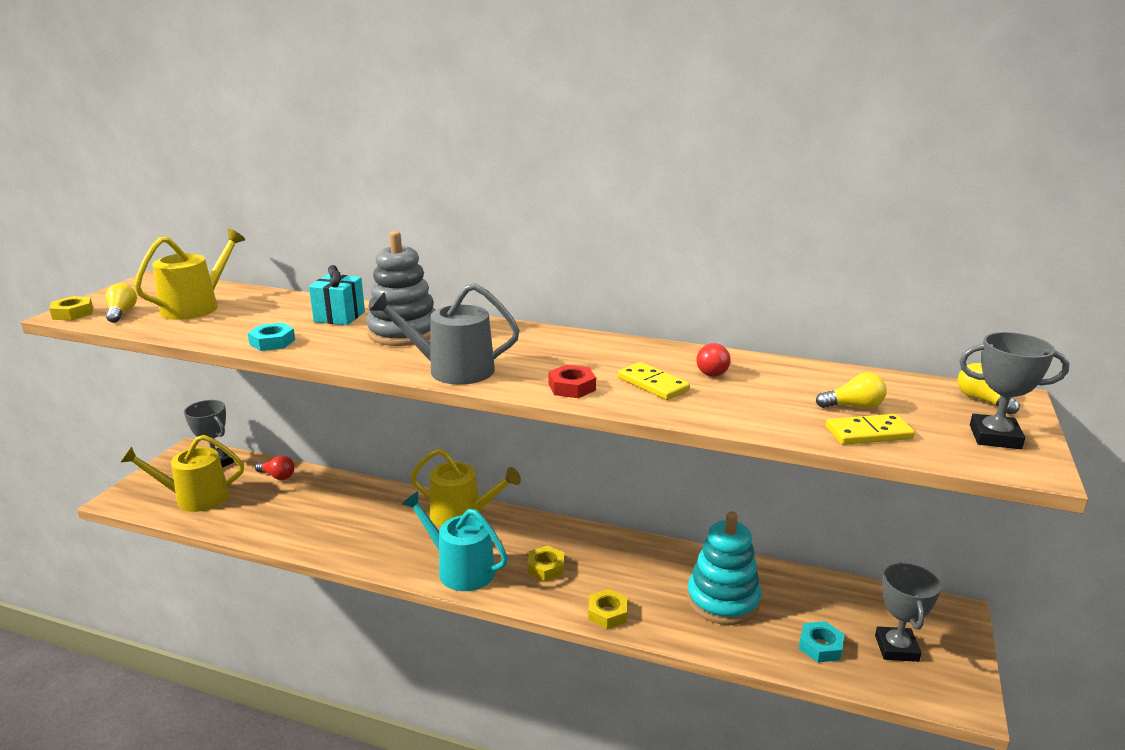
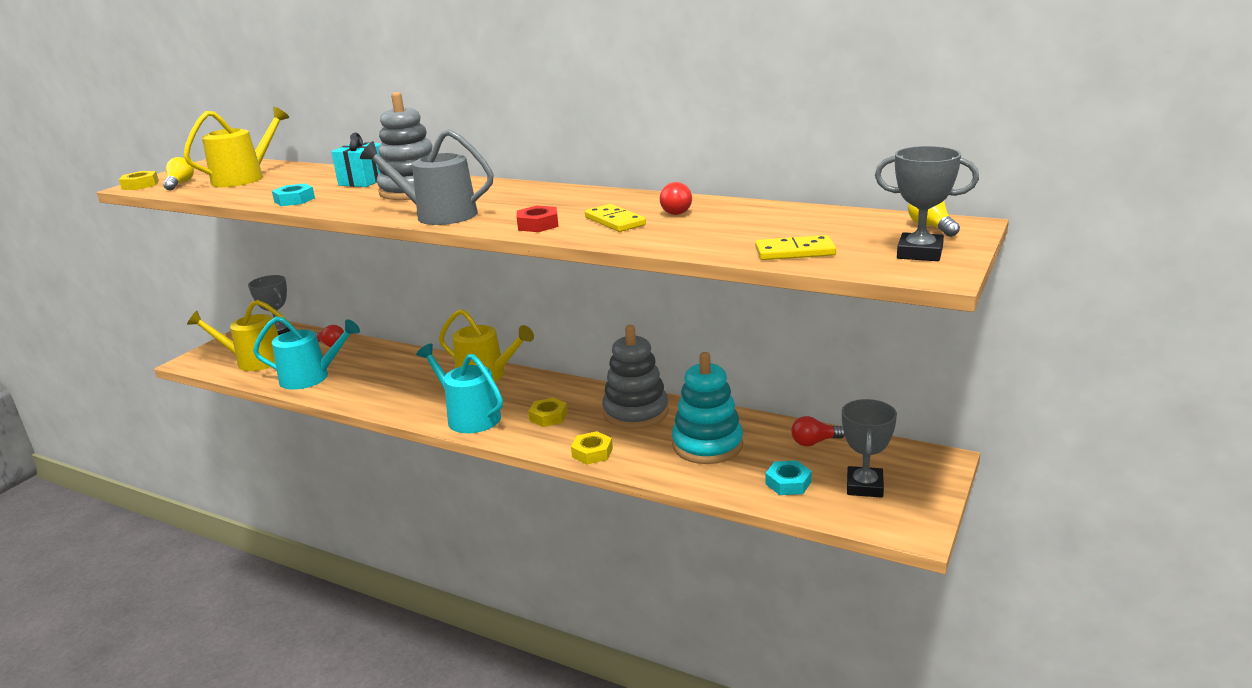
camera: 10 degrees right, 0 degrees up
(267, 520) = (311, 377): none -> turquoise watering can
(635, 560) = (635, 412): none -> grey stacking toy
(827, 594) = (814, 442): none -> red light bulb
(853, 406) = (796, 233): yellow light bulb -> none

